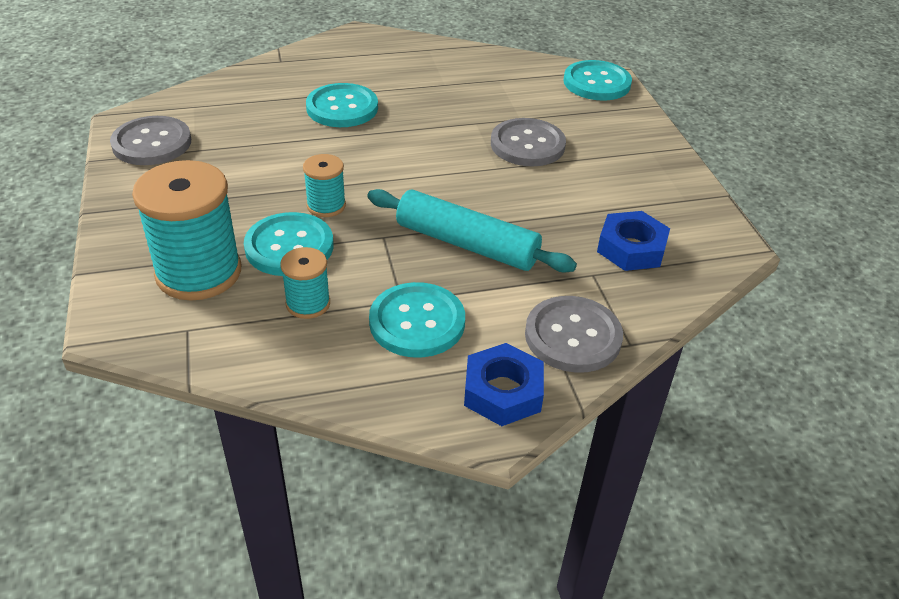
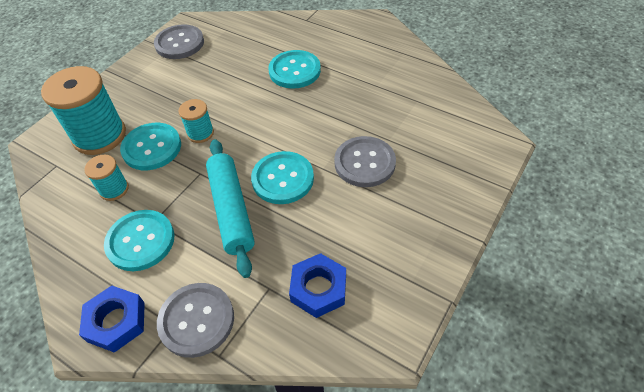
camera: 50 degrees right, 10 degrees up
(597, 83) = (485, 142): turquoise button -> turquoise button (282, 179)

